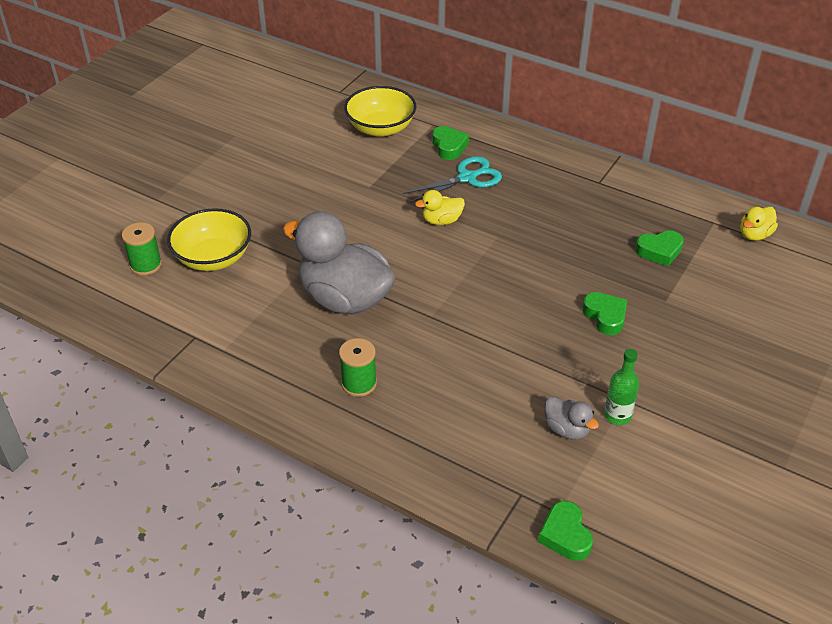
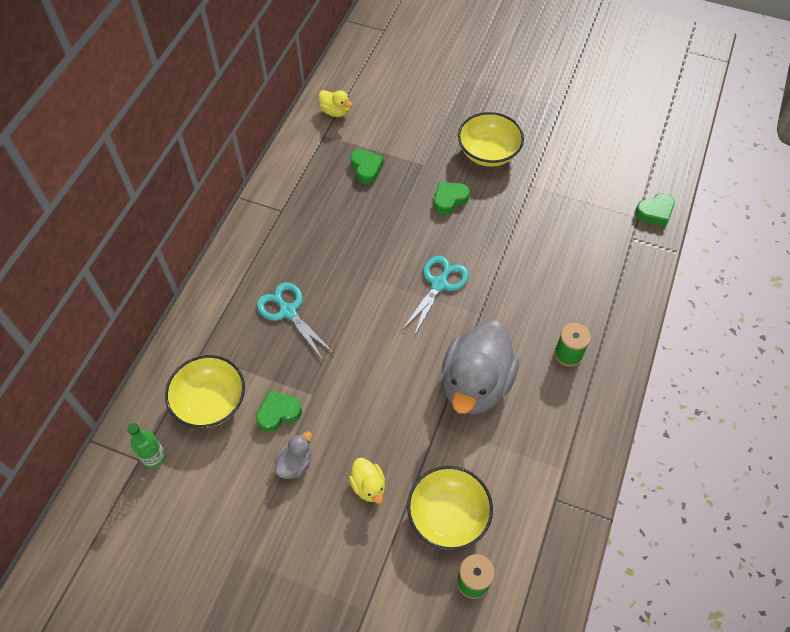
camera: 100 degrees left, 15 degrees up
(441, 221) = (355, 324): yellow duck -> yellow duck (368, 486)
(449, 146) = (238, 333): green heart -> green heart (278, 413)
(479, 289) = (439, 284): none -> turquoise scissors
(566, 429) = (568, 217): grey duck -> grey duck (295, 464)
(617, 415) = (546, 189): green bottle -> green bottle (154, 457)
(686, 367) = (488, 153): none -> yellow bowl

